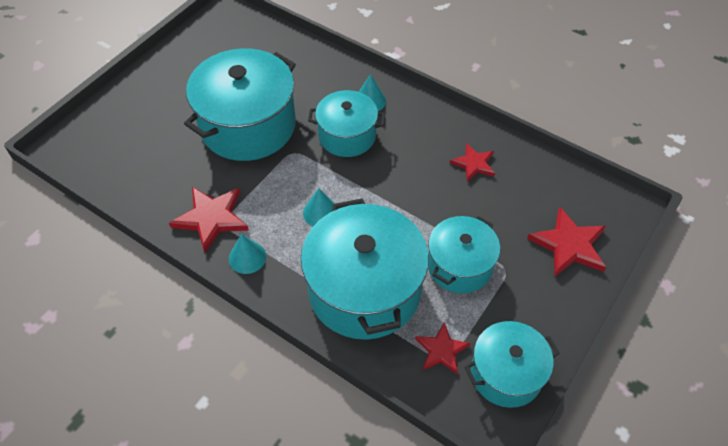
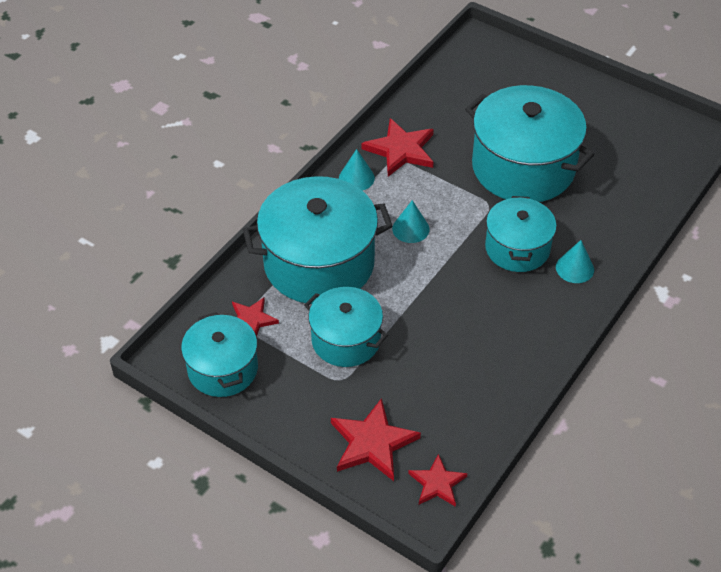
camera: 90 degrees right, 5 degrees down
(473, 164) = (485, 362): red star -> red star (437, 483)

